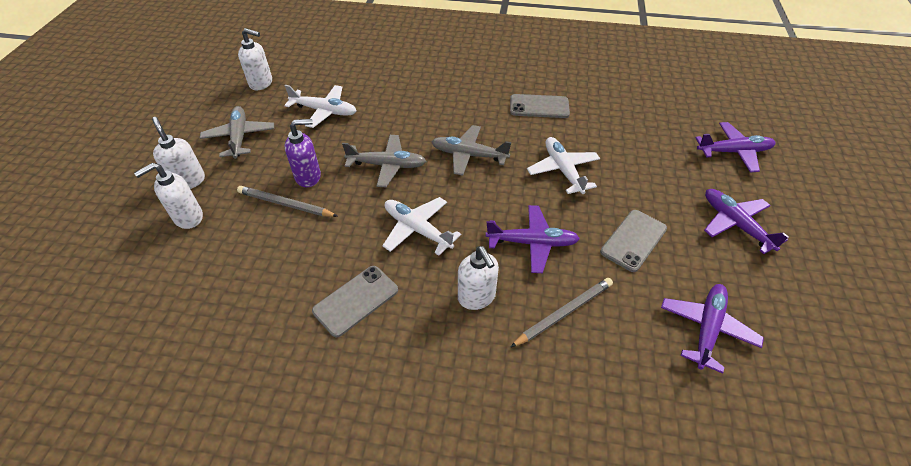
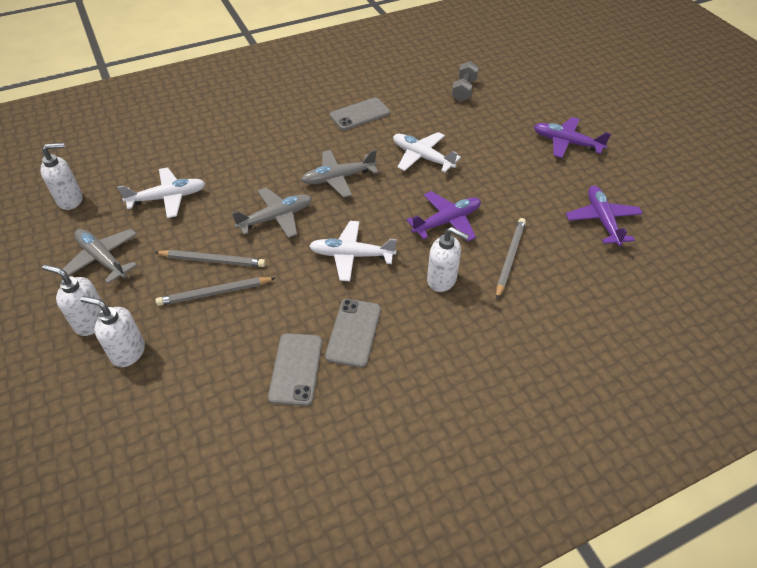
camera: 35 degrees left, 0 degrees up
(188, 218) = (128, 352): white soap dispenser -> white soap dispenser turned 90 degrees clockwise
(308, 177) = (212, 260): purple soap dispenser -> grey pencil
(633, 240) = (513, 185): grey phone -> grey phone (296, 369)
(663, 124) = (464, 90): none -> grey dumbbell
(734, 152) = (527, 91): purple plane -> none

